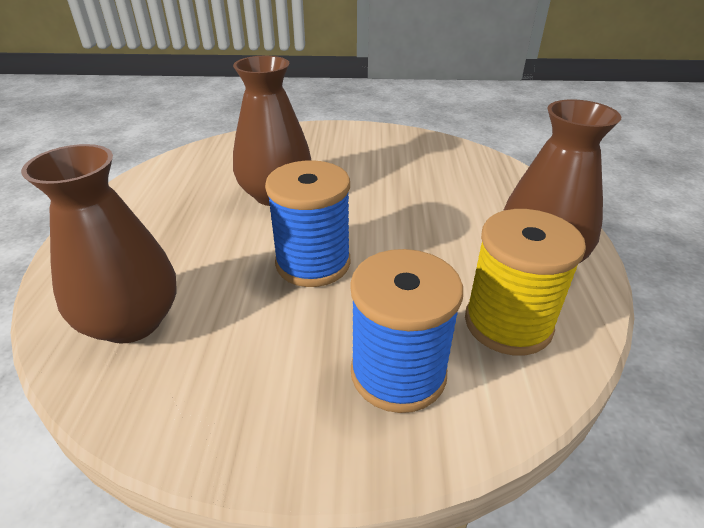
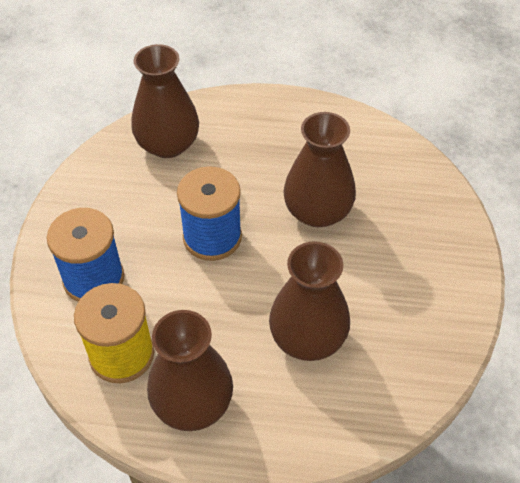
camera: 95 degrees right, 15 degrees up
(431, 196) = (307, 338): none -> brown vase

